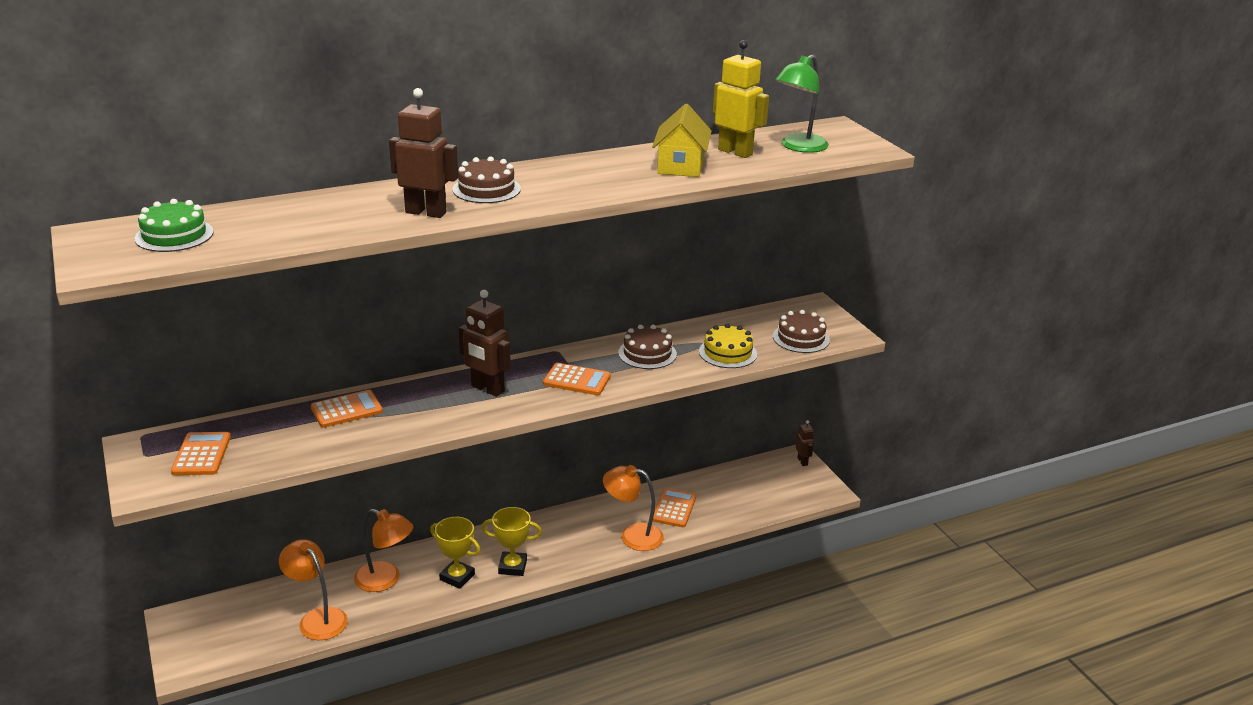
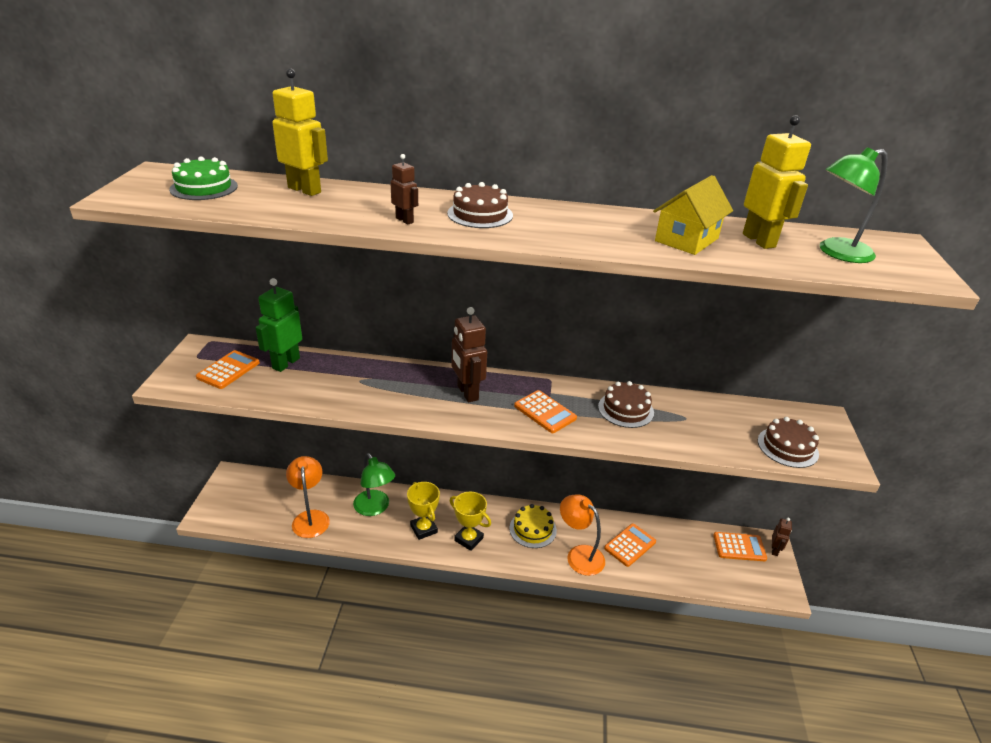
camera: 30 degrees right, 5 degrees up
(262, 426) = (286, 363): none -> green robot
(286, 210) = (305, 190): none -> yellow robot
(346, 410) = (352, 371): orange calculator -> orange calculator (739, 547)
(385, 580) = (375, 508): orange lamp -> green lamp
(426, 212) = (405, 220): brown robot -> brown robot, size x0.55
(728, 353) = (702, 436): yellow cake -> yellow cake (533, 529)

